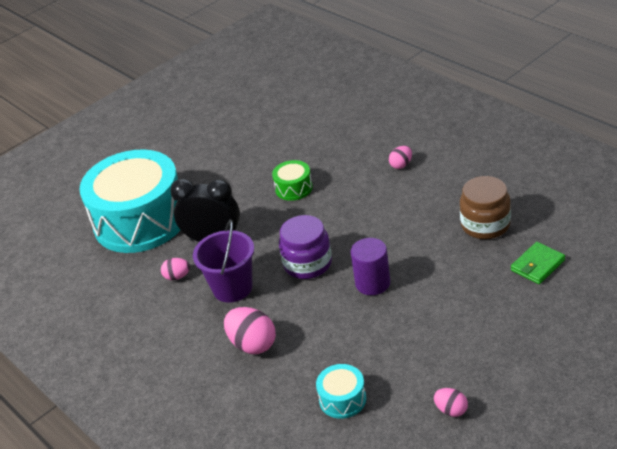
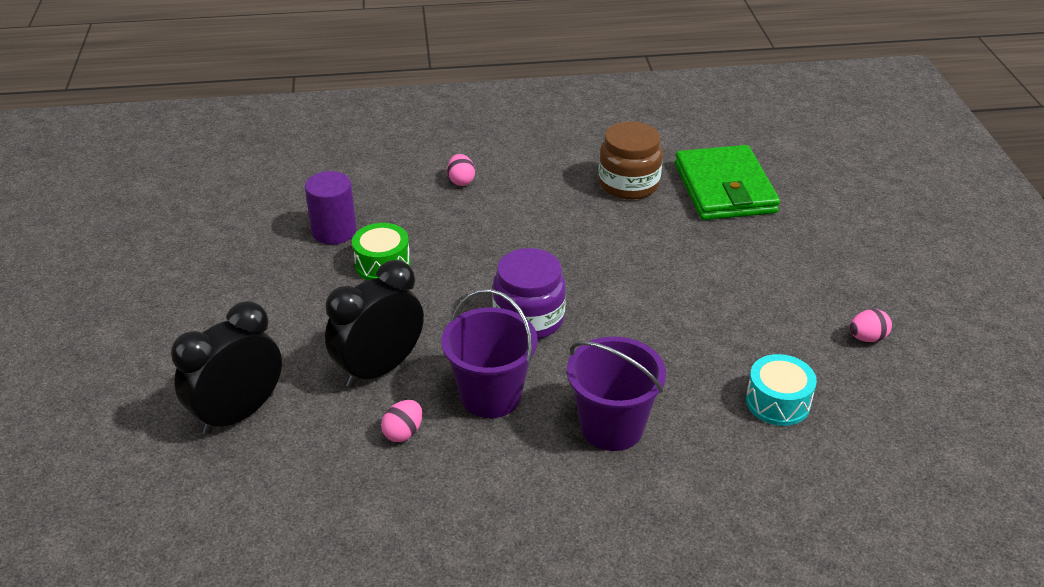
camera: 60 degrees left, 0 degrees up
(140, 220) = (238, 414): turquoise drum -> black clock
(253, 344) = (611, 427): pink egg -> purple bucket
(372, 283) = (622, 292): purple cylinder -> purple cylinder (334, 231)
(537, 265) = (724, 188): green wallet -> green wallet, size x1.90

